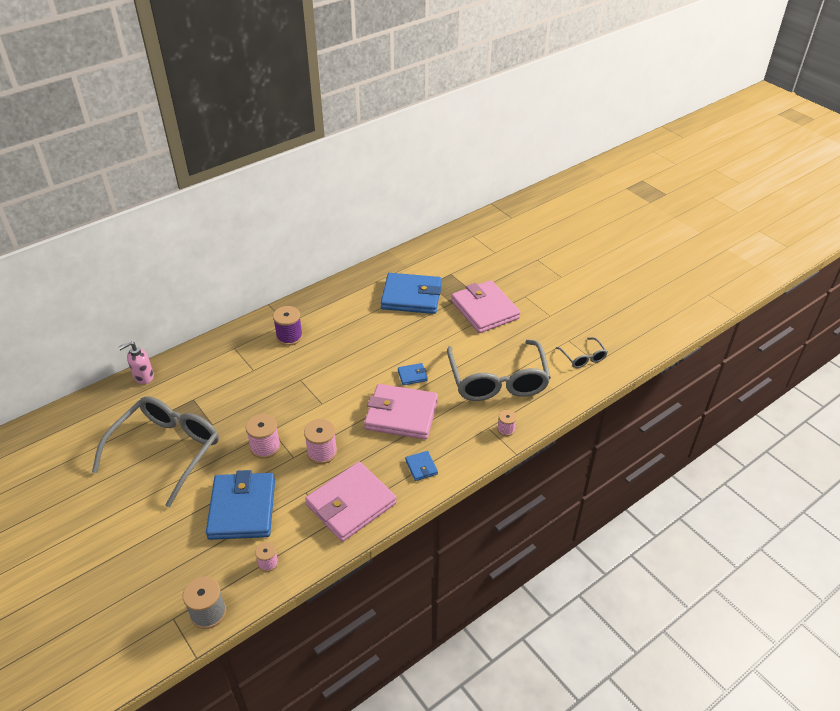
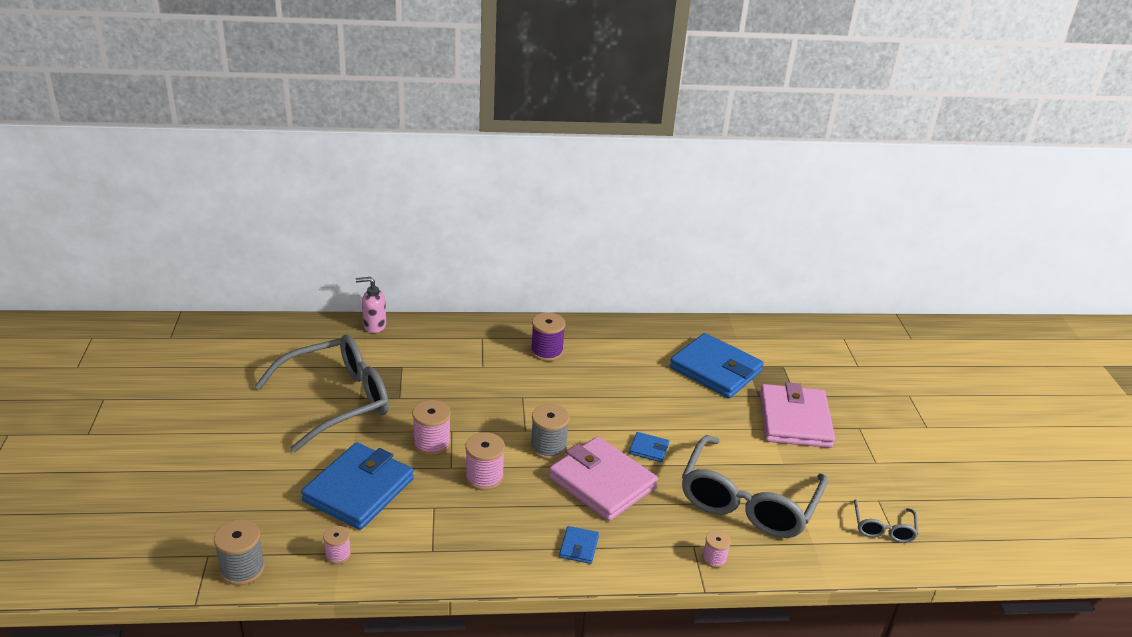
camera: 30 degrees right, 10 degrees down
(347, 408) = (548, 447): none -> grey spool
(351, 504) = (470, 543): pink wallet -> none

